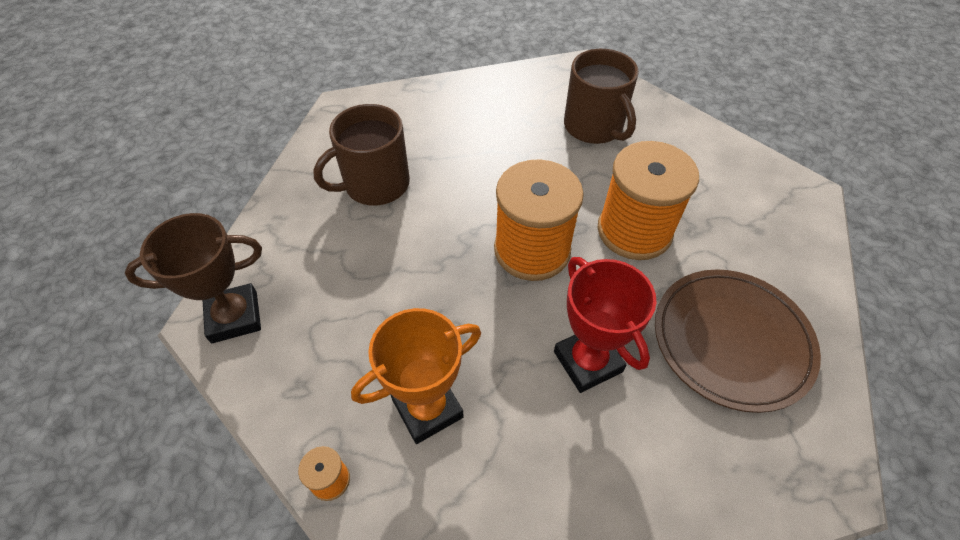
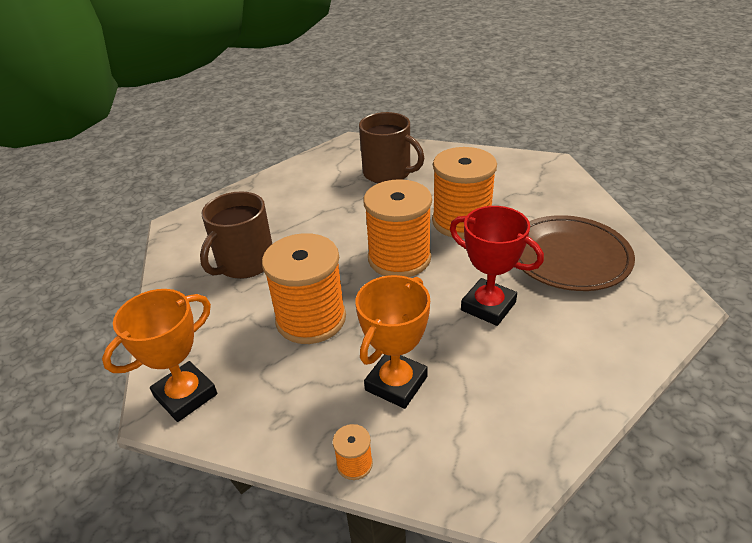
camera: 25 degrees left, 15 degrees down
(234, 317) = (185, 395): brown trophy -> orange trophy
(395, 285) = (311, 319): none -> orange spool

